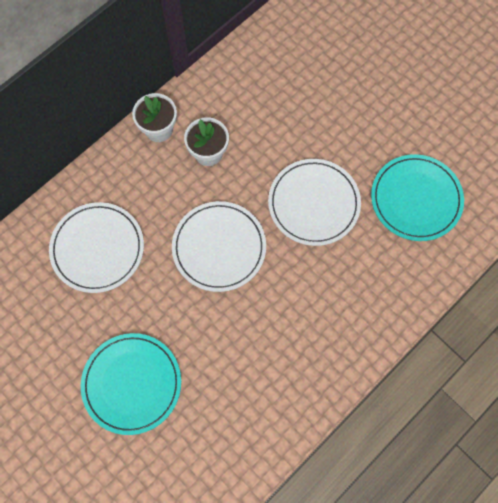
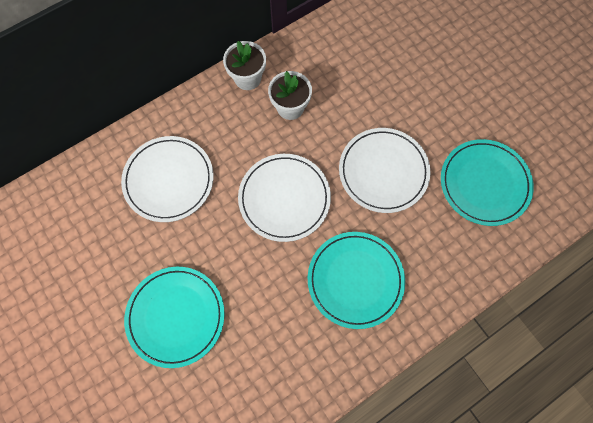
camera: 10 degrees right, 0 degrees up
(304, 316) = (355, 280): none -> turquoise plate

